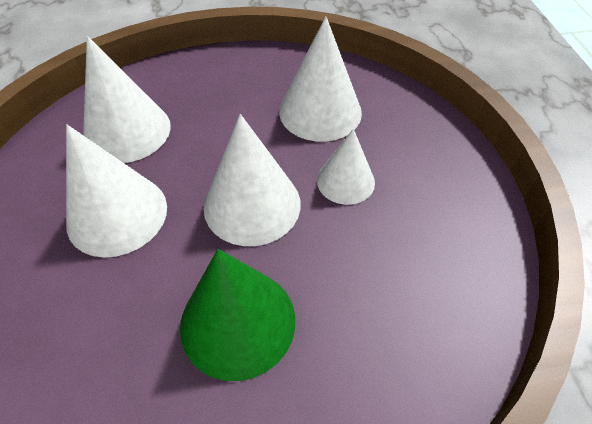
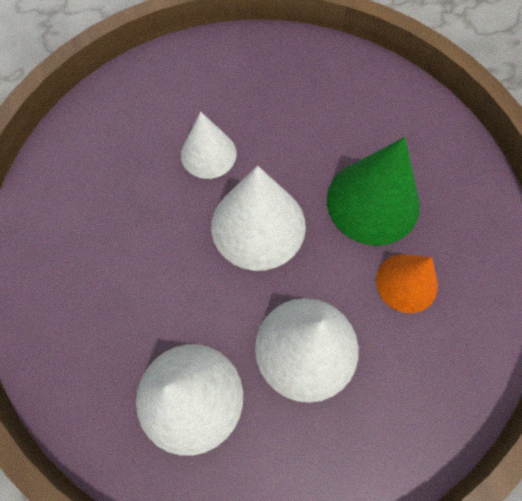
camera: 105 degrees left, 15 degrees up
(128, 324) = (406, 283): none -> orange cone
(320, 111) = (115, 195): white cone -> none

